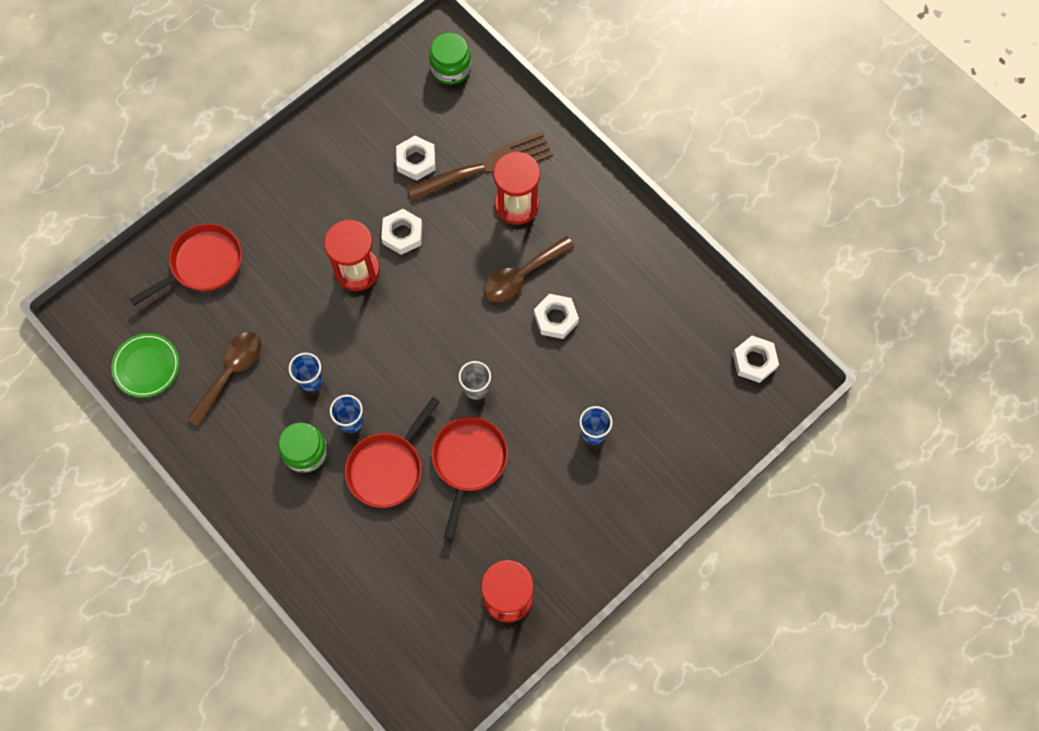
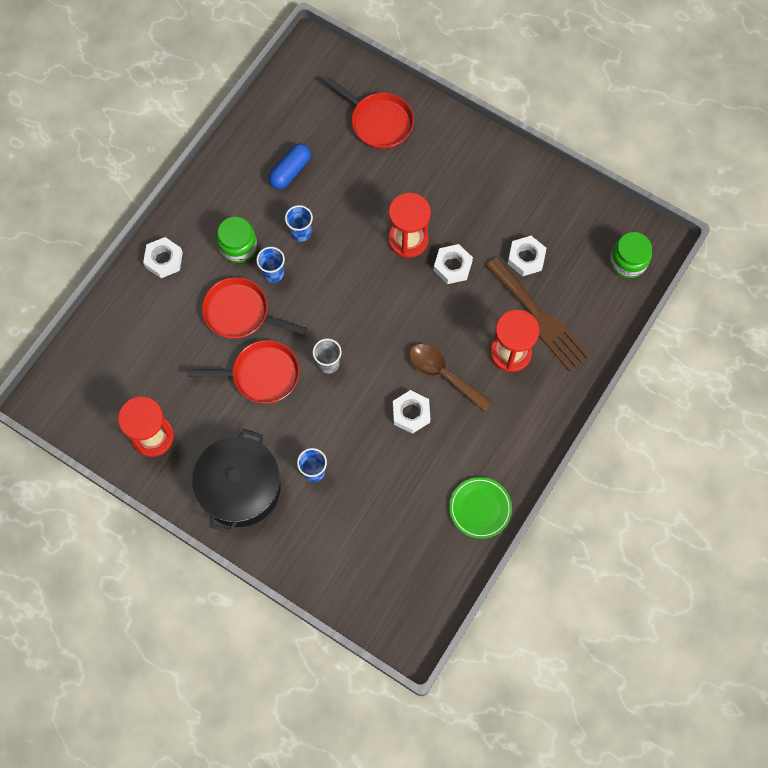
camera: 75 degrees right, 0 degrees up
(146, 366) = (279, 109): green plate -> green plate (480, 508)
(230, 373) = (290, 171): brown spoon -> blue capsule
(592, 514) = (240, 488): none -> black pot
(754, 361) = (419, 599): white nut -> white nut (164, 260)

